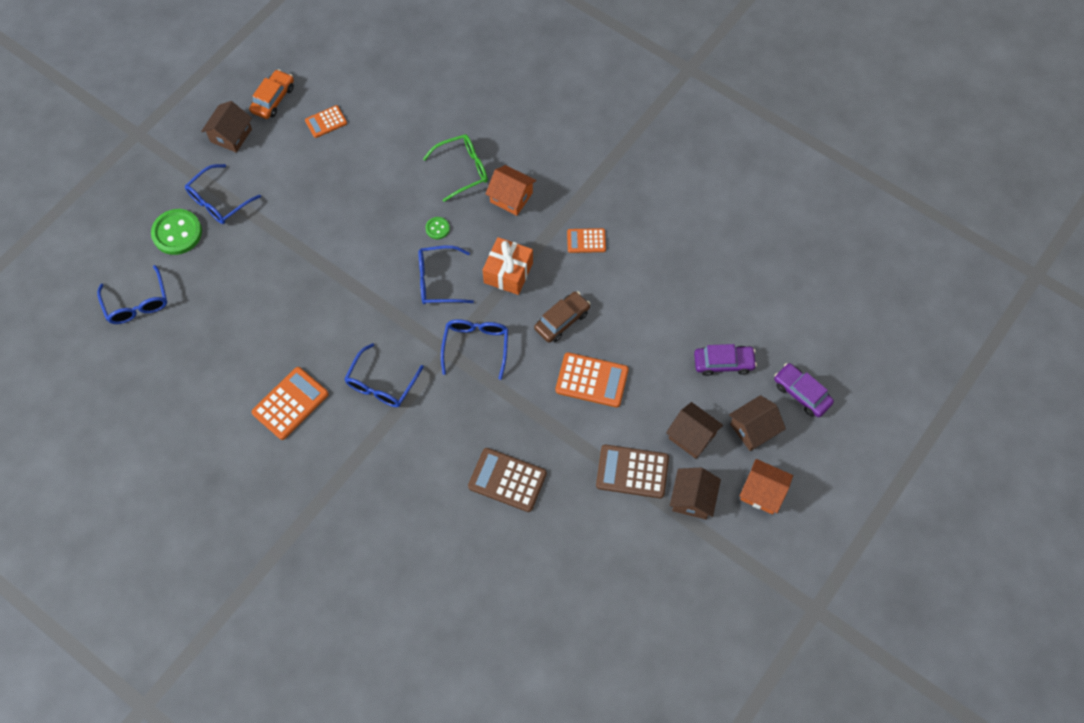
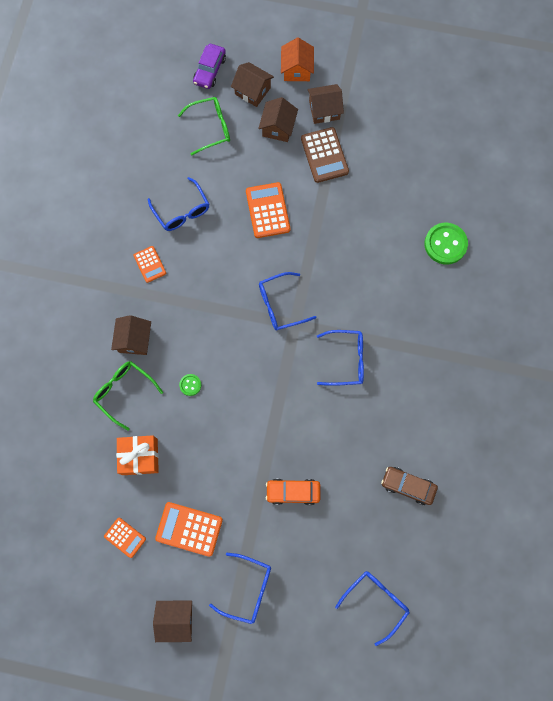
camera: 115 degrees left, 10 degrees up
(177, 233) = (295, 607): green button -> green button (445, 244)
(273, 99) = (120, 601): orange car -> orange car (293, 492)
(290, 403) = (396, 421): orange calculator -> orange calculator (189, 529)
(439, 281) = (237, 360): blue glasses -> blue glasses (181, 210)
(507, 480) = (374, 234): brown calculator -> none
(508, 272) = (205, 310): orange gift -> orange gift (140, 456)
(511, 197) = (134, 340): orange house -> brown house
(562, 320) = (228, 252): brown car -> brown car (408, 486)
(723, 363) = (210, 128): purple car -> green glasses

